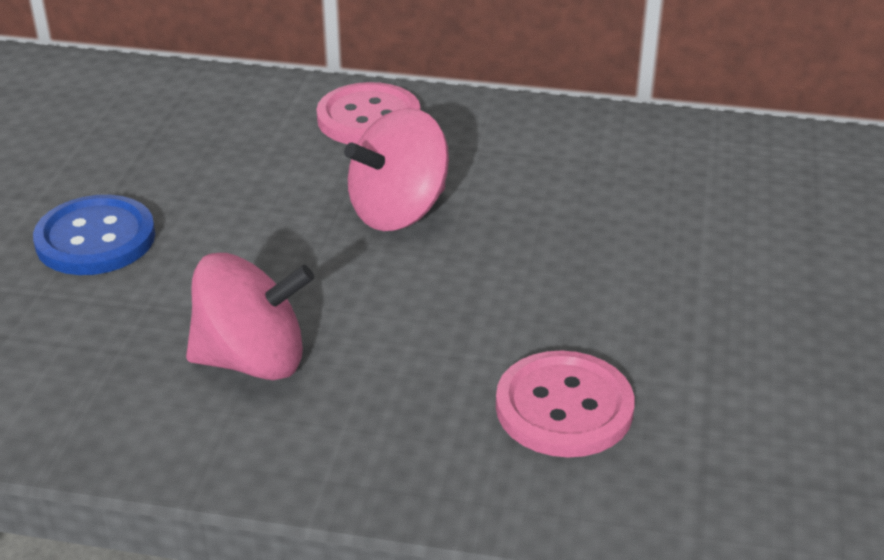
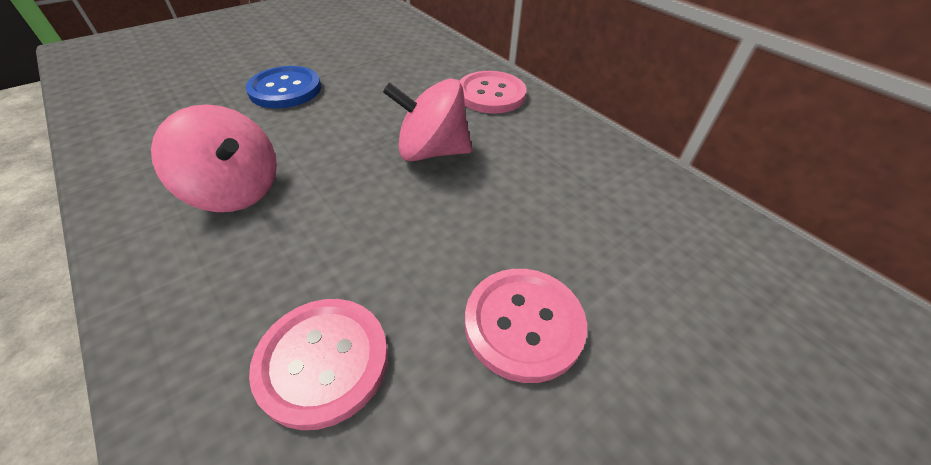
camera: 40 degrees right, 10 degrees up
(672, 294) = (523, 324): none -> pink button

